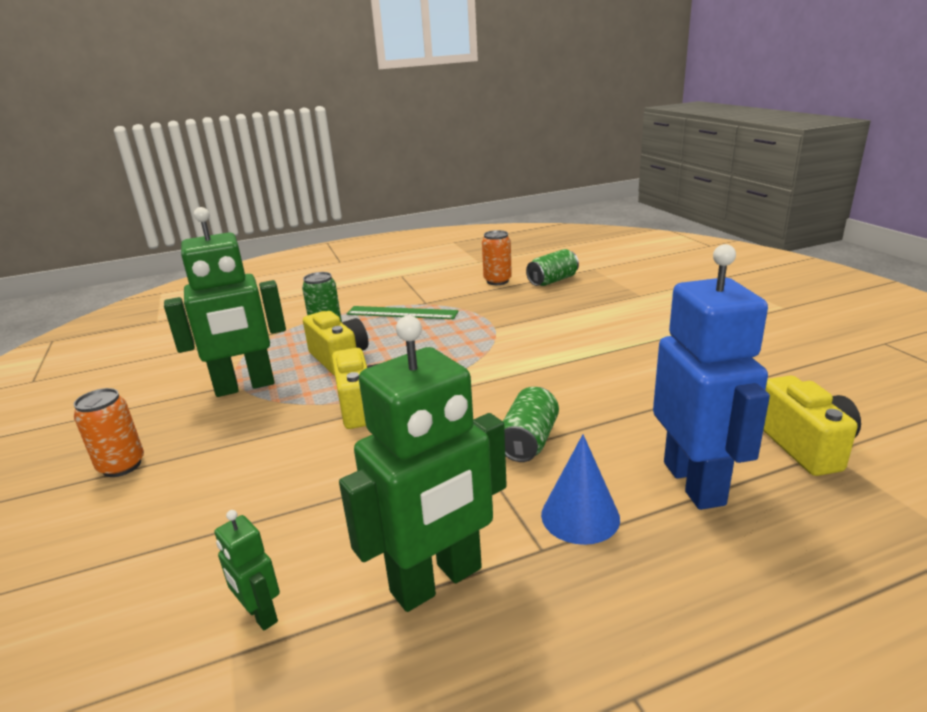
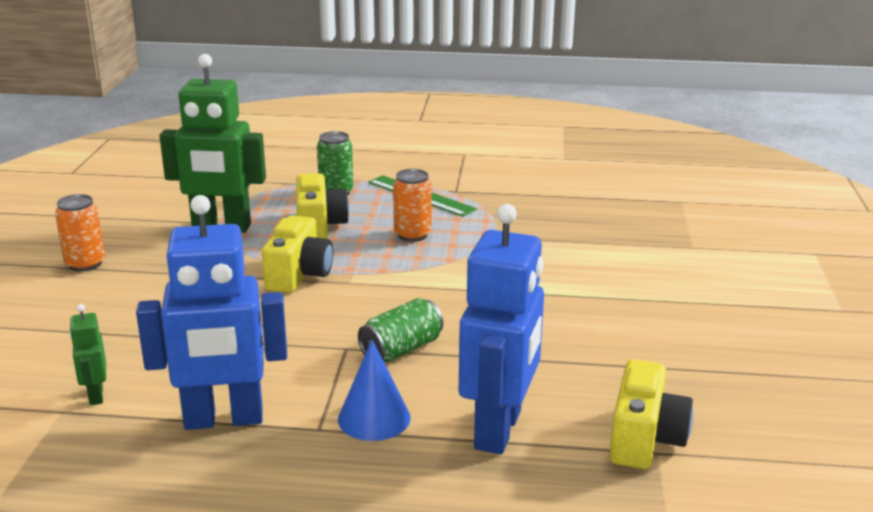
camera: 25 degrees right, 0 degrees up
(437, 581) = (224, 419): green robot -> blue robot
(497, 281) = (555, 187): orange can -> orange can (412, 235)
(552, 281) = (615, 203): green can -> none

